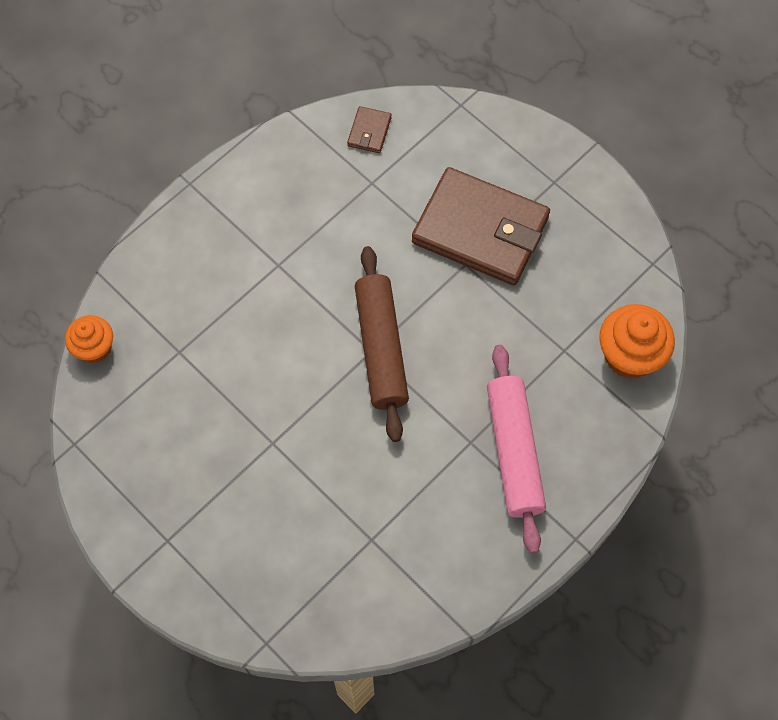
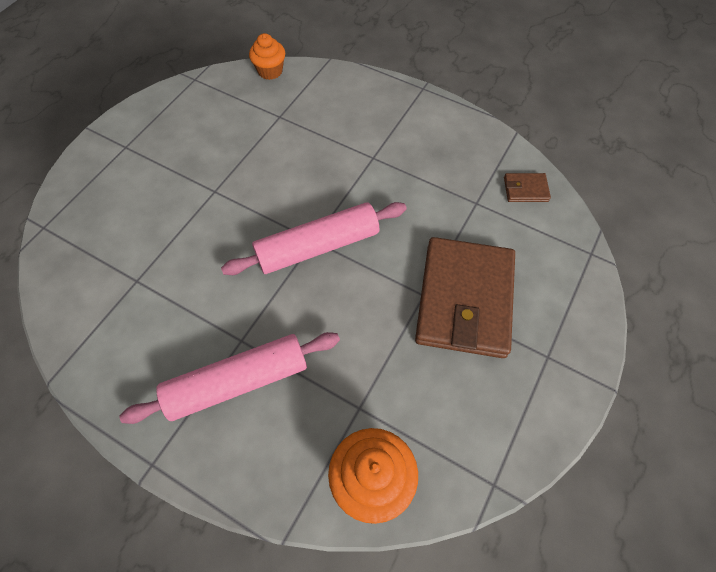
camera: 75 degrees right, 5 degrees down
(381, 348) = (318, 246): brown rolling pin -> pink rolling pin

